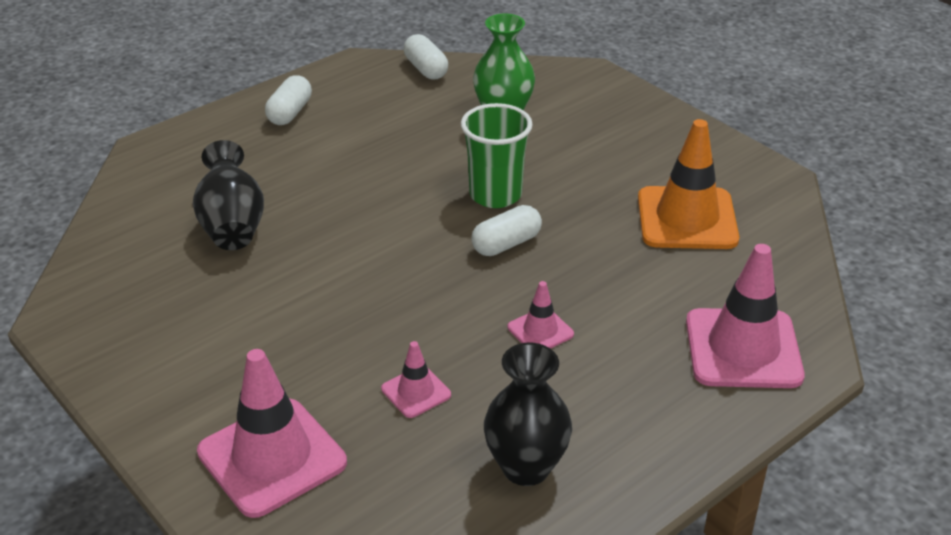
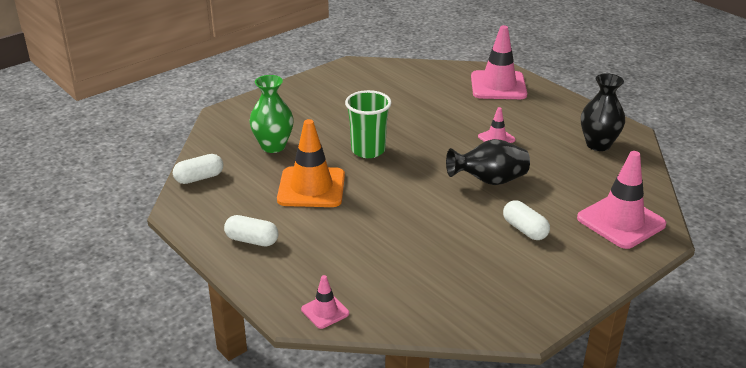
camera: 90 degrees left, 5 degrees down
(232, 226) = (406, 256): black vase -> black vase (489, 181)
(416, 392) = (555, 176): pink traffic cone -> pink traffic cone (325, 311)
(506, 244) = (419, 147): white capsule -> white capsule (524, 230)
(687, 219) = (392, 92): orange traffic cone -> orange traffic cone (311, 188)

